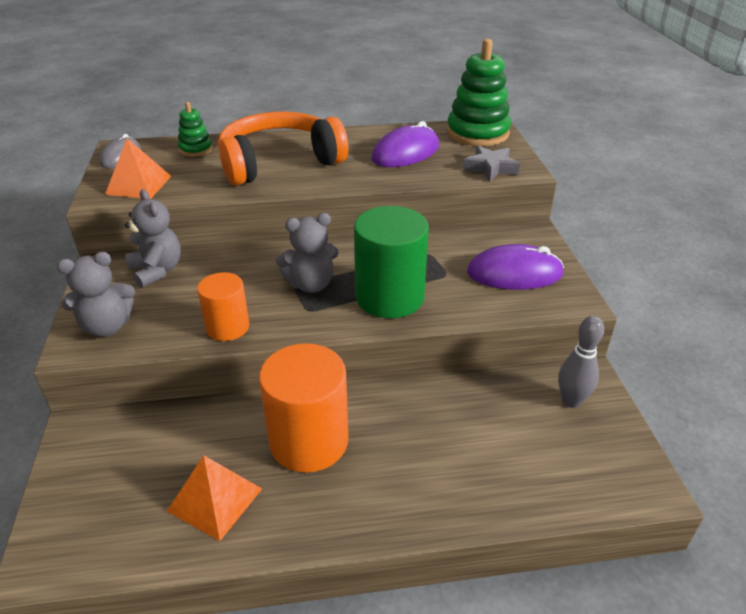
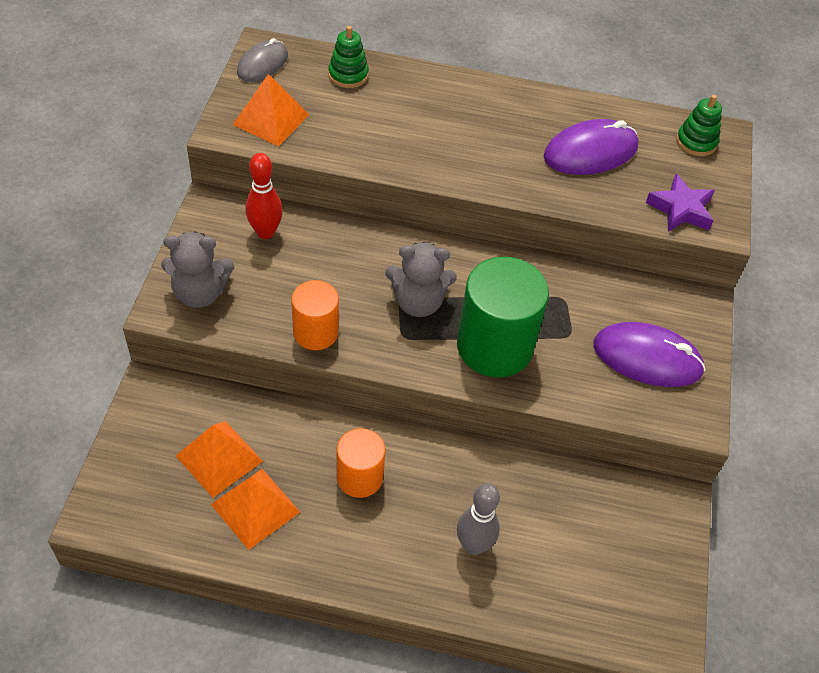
camera: 15 degrees right, 15 degrees up
(157, 271) = (265, 232): grey teddy bear -> red bowling pin
(163, 467) = (219, 458): none -> orange pyramid
(279, 162) = (435, 126): orange headphones -> none
(309, 441) = (359, 477): orange cylinder -> orange cylinder, size x0.59
(477, 133) = (696, 142): green stacking toy -> green stacking toy, size x0.51
(490, 168) = (681, 209): grey star -> purple star
(571, 401) = (642, 524): grey bowling pin -> grey bowling pin (473, 545)

